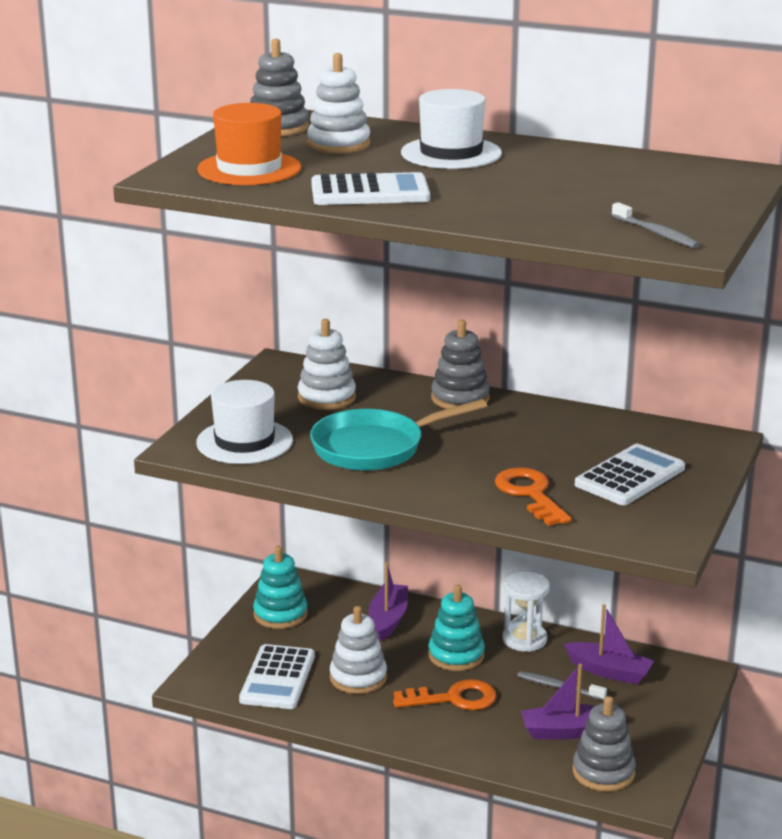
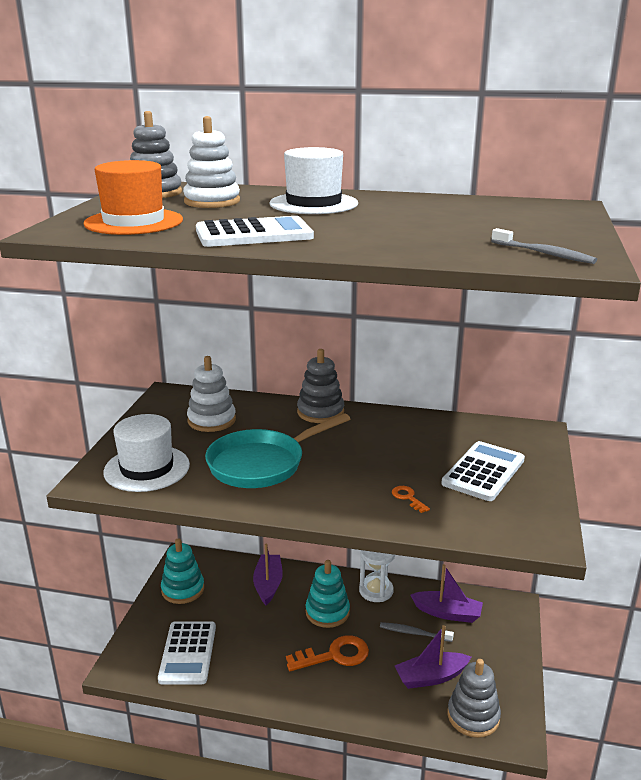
camera: 10 degrees left, 0 degrees up
(358, 677) = (254, 644): white stacking toy -> none
(530, 494) = (408, 498): orange key -> orange key, size x0.48

